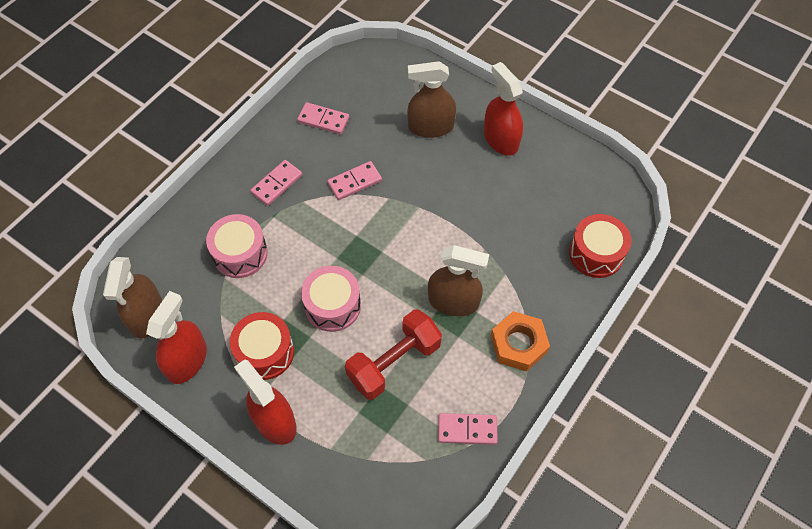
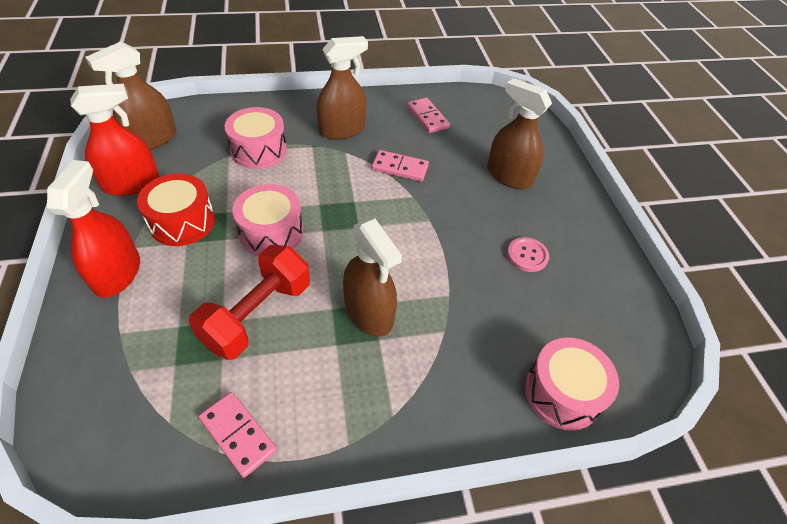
camera: 40 degrees right, 10 degrees down
(277, 184) = (342, 130): pink domino -> brown spray bottle
(394, 362) = (257, 314): red dumbbell -> red dumbbell turned 60 degrees counterclockwise
(500, 181) = (527, 255): none -> pink button
(501, 139) = (564, 226): red spray bottle -> none
(518, 344) = (383, 404): orange nut -> none
(596, 253) = (562, 392): red drum -> pink drum

